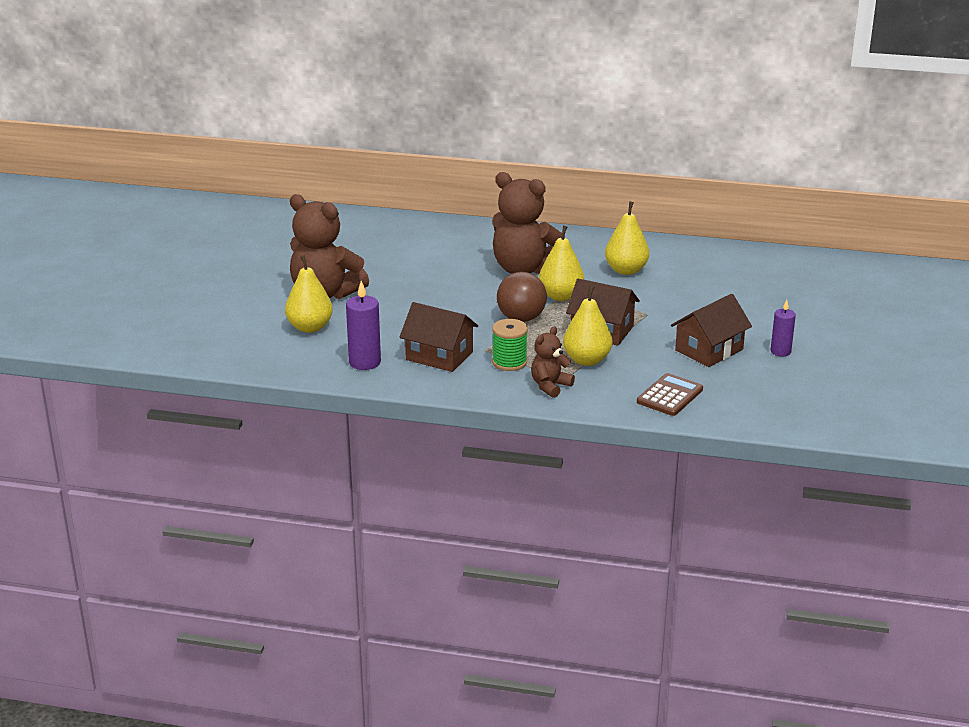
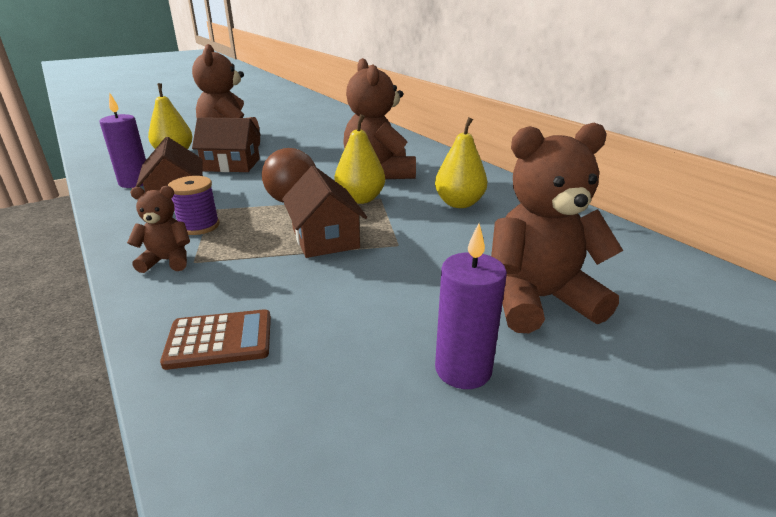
camera: 45 degrees right, 0 degrees up
(509, 362) = (199, 226): green spool -> purple spool
(587, 360) = (250, 256): yellow pear -> none
(709, 350) = (378, 313): brown house -> brown house (231, 165)
(762, 308) = (538, 300): none -> brown teddy bear
(780, 351) = (463, 369): purple candle -> purple candle, size x1.54

